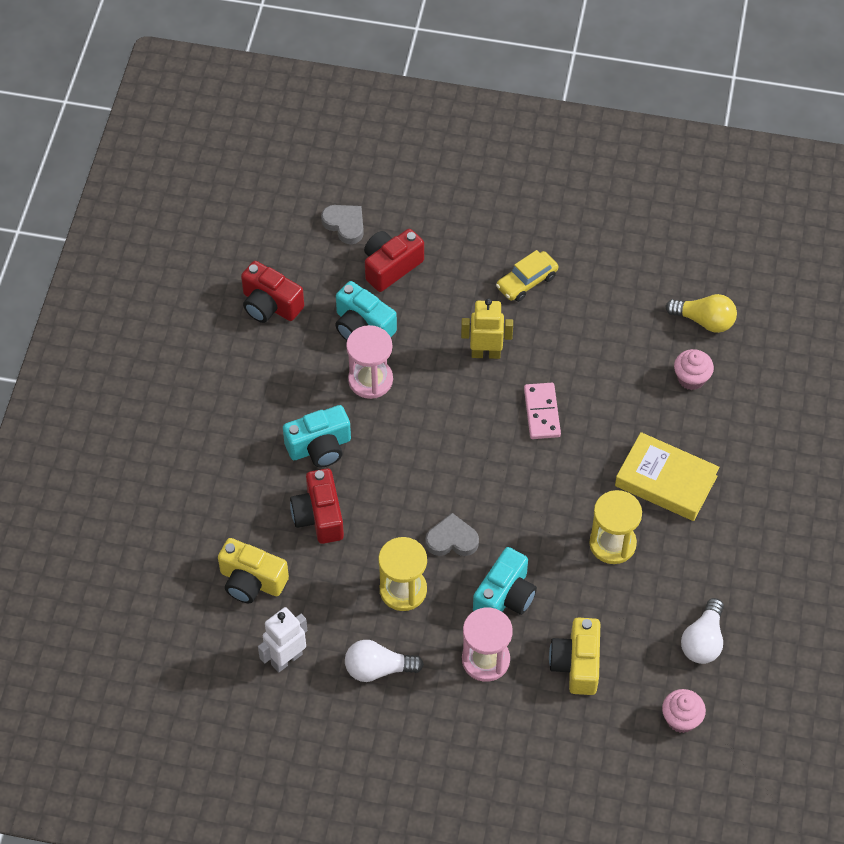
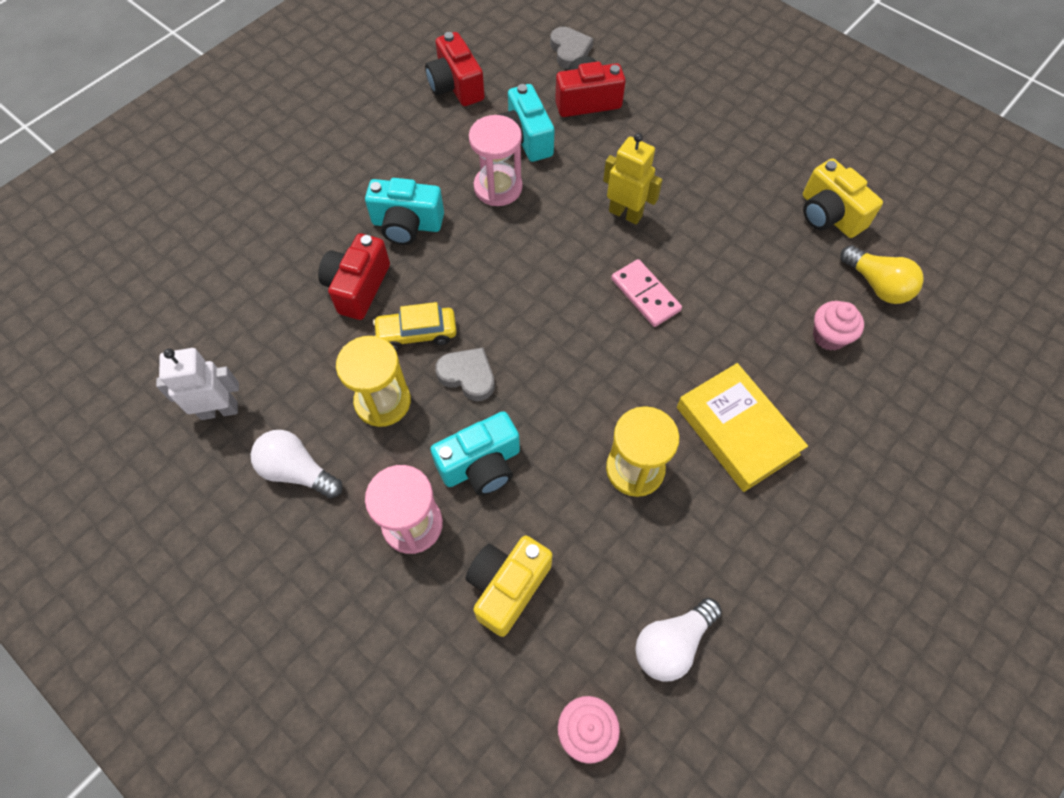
camera: 30 degrees right, 5 degrees up
(251, 581) = (249, 316): yellow camera -> yellow camera (829, 215)
(526, 282) = (709, 168): yellow car -> yellow car (417, 333)
(541, 412) = (645, 295): pink domino -> pink domino turned 60 degrees counterclockwise

